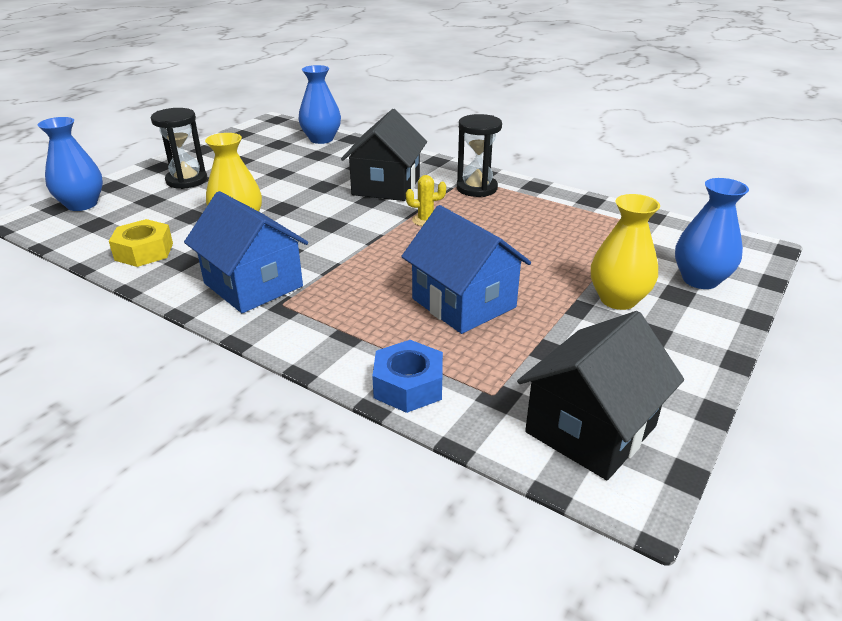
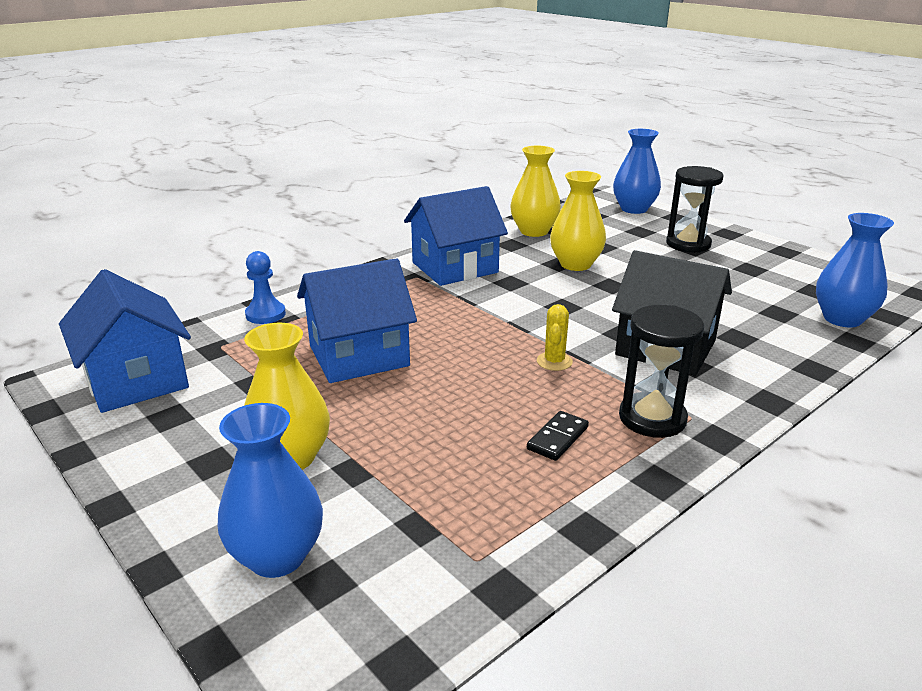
camera: 105 degrees right, 5 degrees down
(144, 251) = (534, 231): yellow nut -> yellow vase
(408, 385) = (265, 314): blue nut -> blue pawn
(518, 212) = (558, 438): none -> black domino
(590, 429) = (136, 380): black house -> blue house

